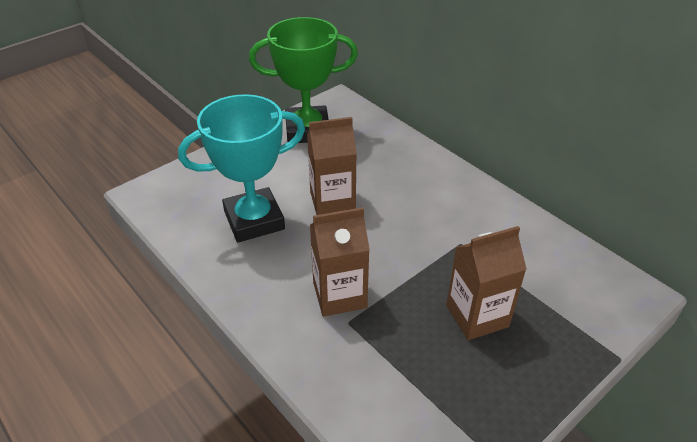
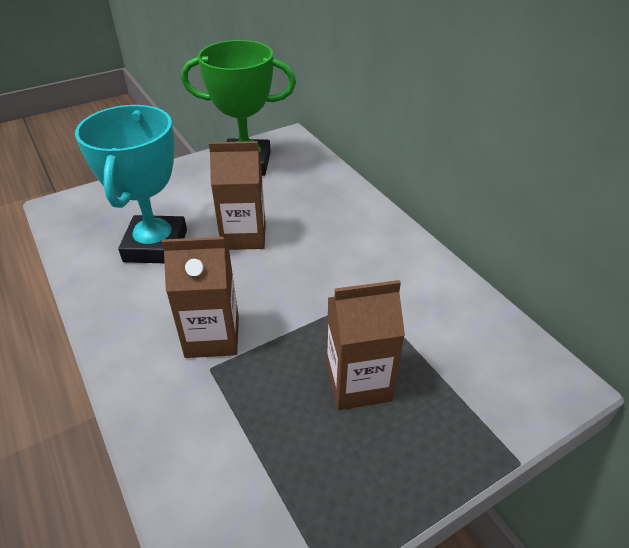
camera: 10 degrees right, 0 degrees up
(254, 220) = (155, 246): turquoise trophy -> turquoise trophy turned 75 degrees counterclockwise

